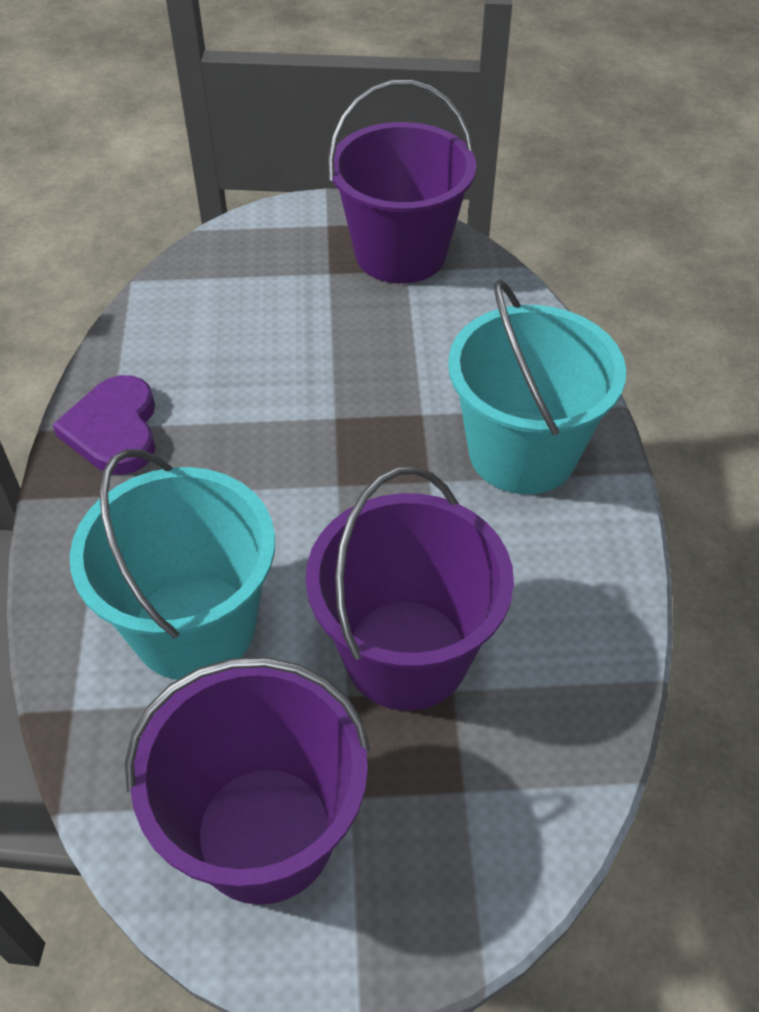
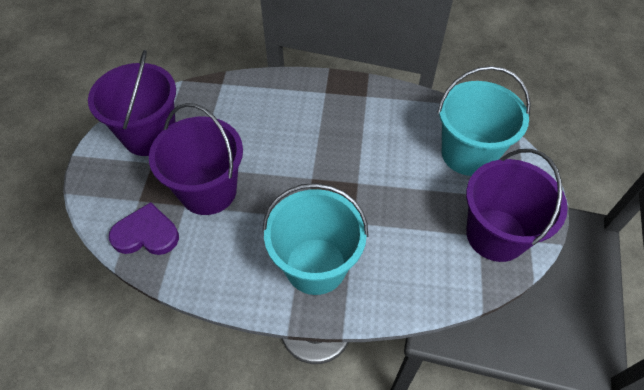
camera: 100 degrees right, 5 degrees up
(114, 430) = (363, 97): purple heart -> purple heart (146, 234)
(194, 626) = (246, 120): turquoise bucket -> turquoise bucket (468, 154)

